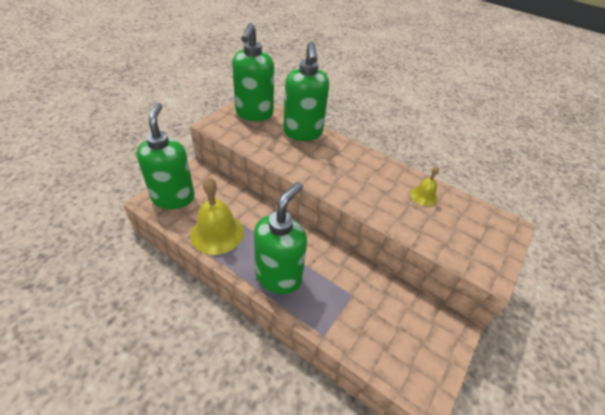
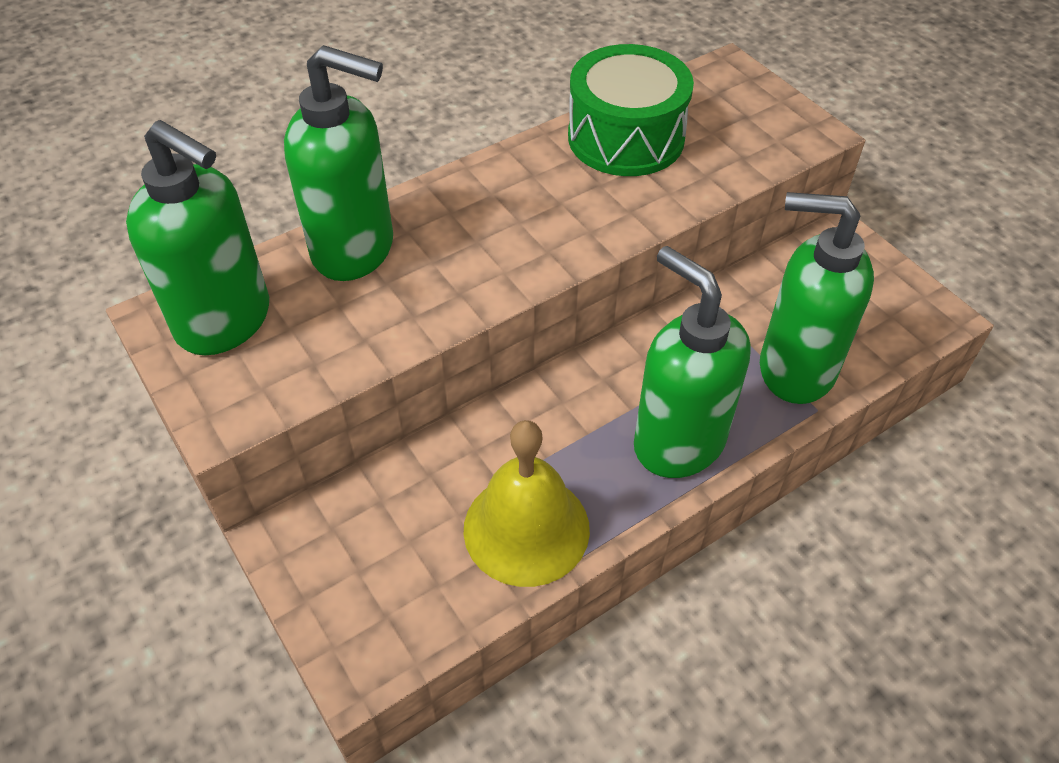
camera: 65 degrees left, 5 degrees up
(173, 197) = (369, 606): green soap dispenser -> green soap dispenser (794, 369)
(423, 196) = (626, 137): yellow bell -> green drum

